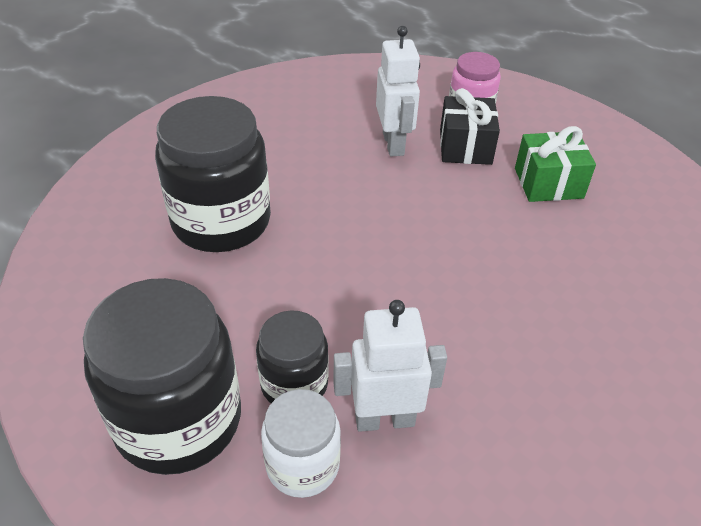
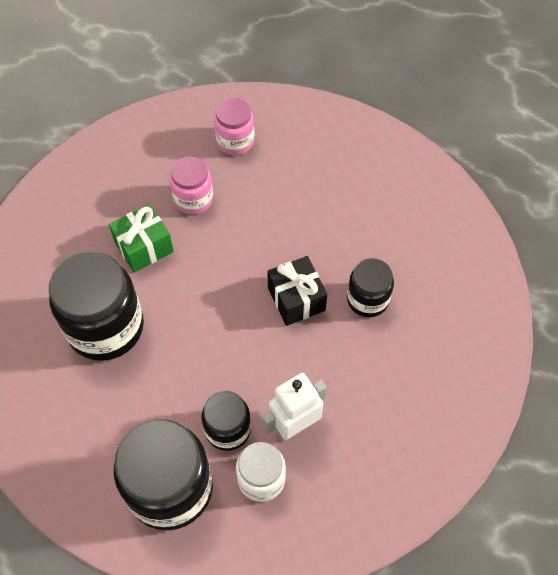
camera: 25 degrees left, 15 degrees up
(394, 144) = (193, 199): white robot -> pink jar
(465, 147) = (247, 180): black gift -> black gift (296, 299)
(548, 183) = (319, 190): green gift -> green gift (144, 247)
(561, 313) = (367, 299): none -> black jar

